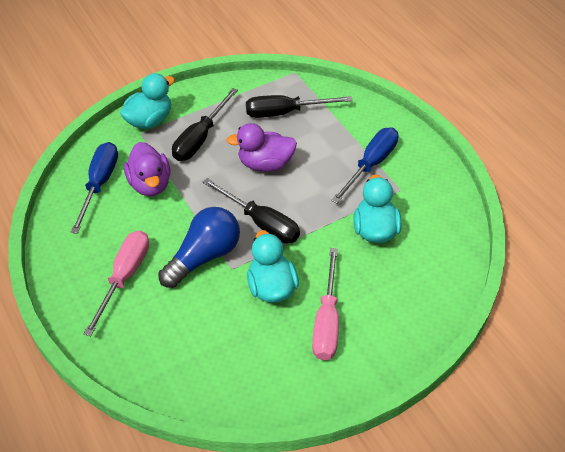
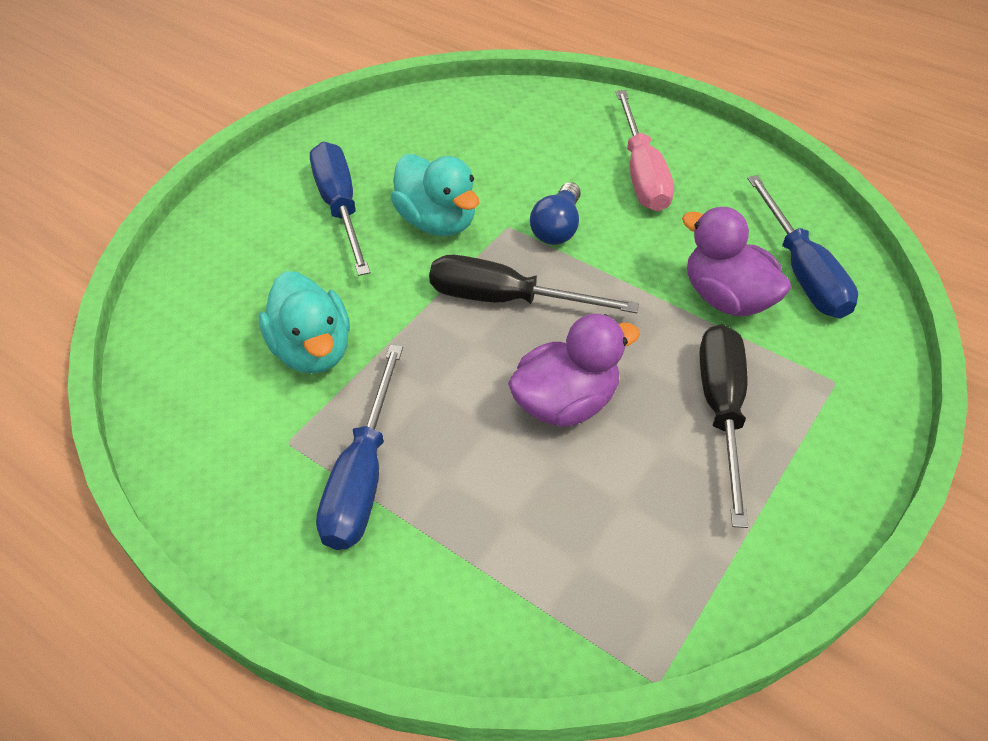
camera: 155 degrees right, 0 degrees up
(149, 120) = (846, 413): turquoise duck -> none
(204, 256) = (557, 228): blue light bulb -> blue light bulb, size x0.61
(285, 112) = (603, 540): black screwdriver -> none
(327, 321) = (340, 207): pink screwdriver -> blue screwdriver

